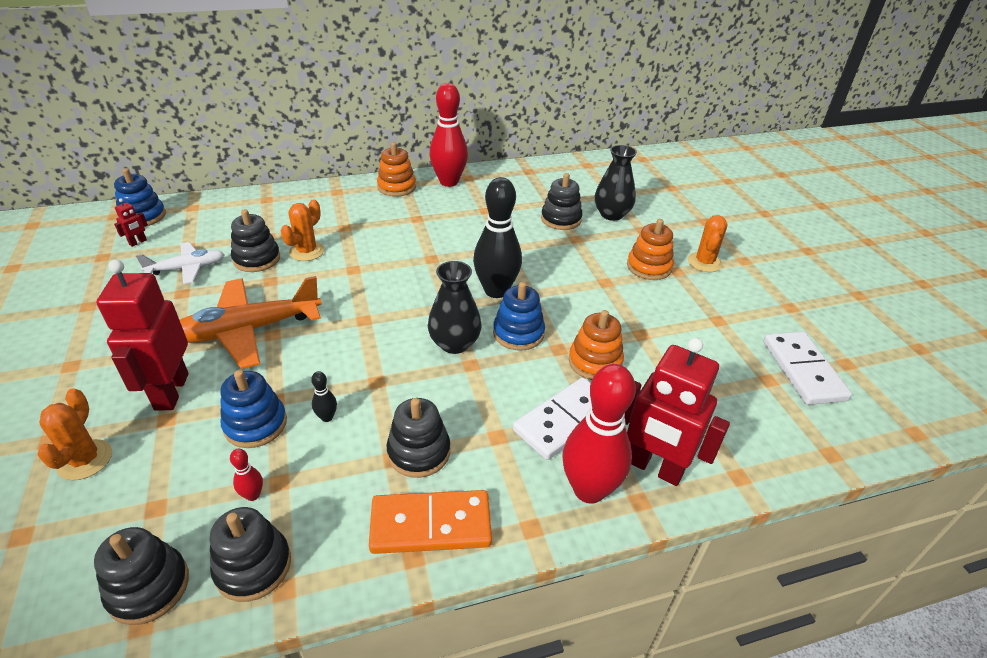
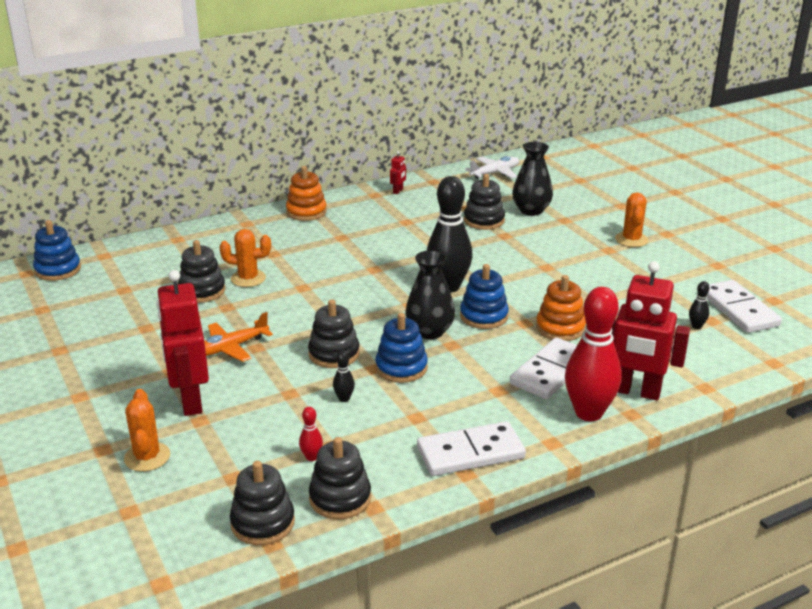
camera: 10 degrees left, 10 degrees down
(138, 242) = (70, 292): red robot -> red robot (398, 191)
(187, 268) = (137, 307): white plane -> white plane (495, 173)
(247, 330) = (231, 348): orange plane -> orange plane, size x0.59
(255, 424) = (283, 412): blue stacking toy -> blue stacking toy (401, 368)
(307, 251) = (248, 278): orange cactus -> orange cactus turned 75 degrees clockwise
(419, 452) = (437, 410): black stacking toy -> black stacking toy (334, 354)
(431, 524) = (470, 453): orange domino -> white domino
(449, 182) = (357, 201): red bowling pin -> none
(649, 267) = (582, 250): orange stacking toy -> none
(749, 385) = (696, 326): none -> black bowling pin

